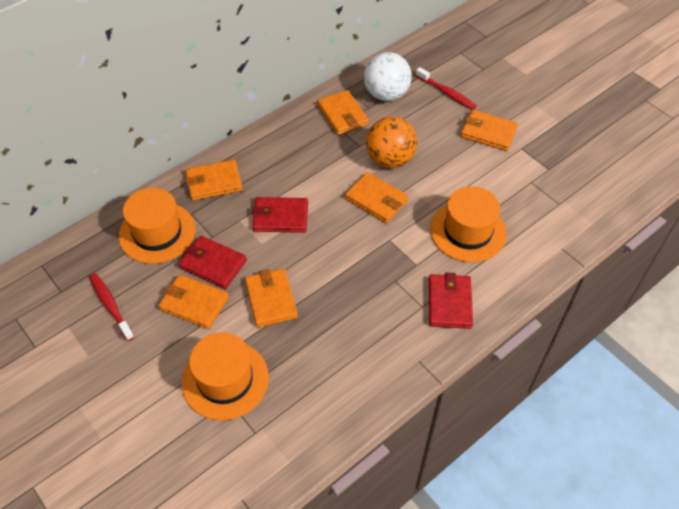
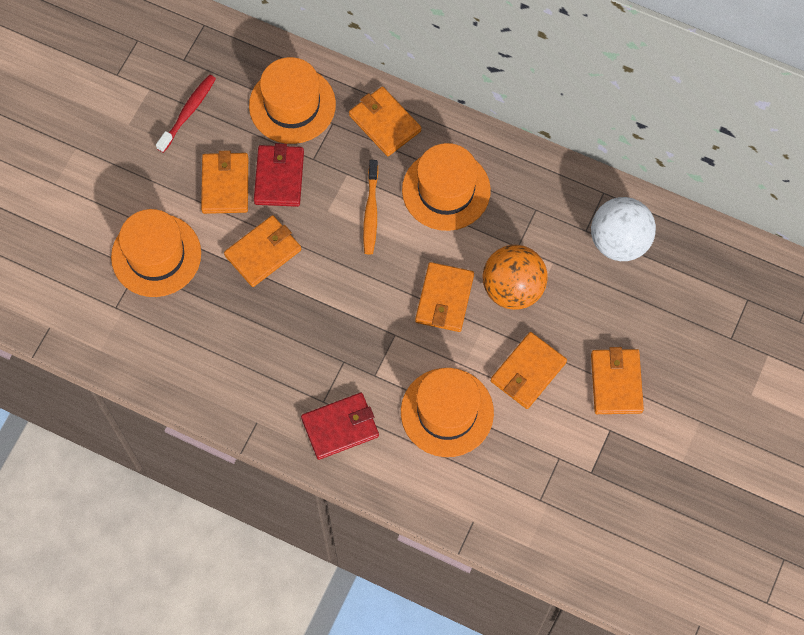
camera: 65 degrees right, 15 degrees up
(280, 217) = (371, 212): red wallet -> orange toothbrush
(291, 167) = (446, 190): none -> orange hat
(343, 115) = (557, 208): orange wallet -> orange wallet (528, 372)
(447, 93) = (660, 310): red toothbrush -> none

